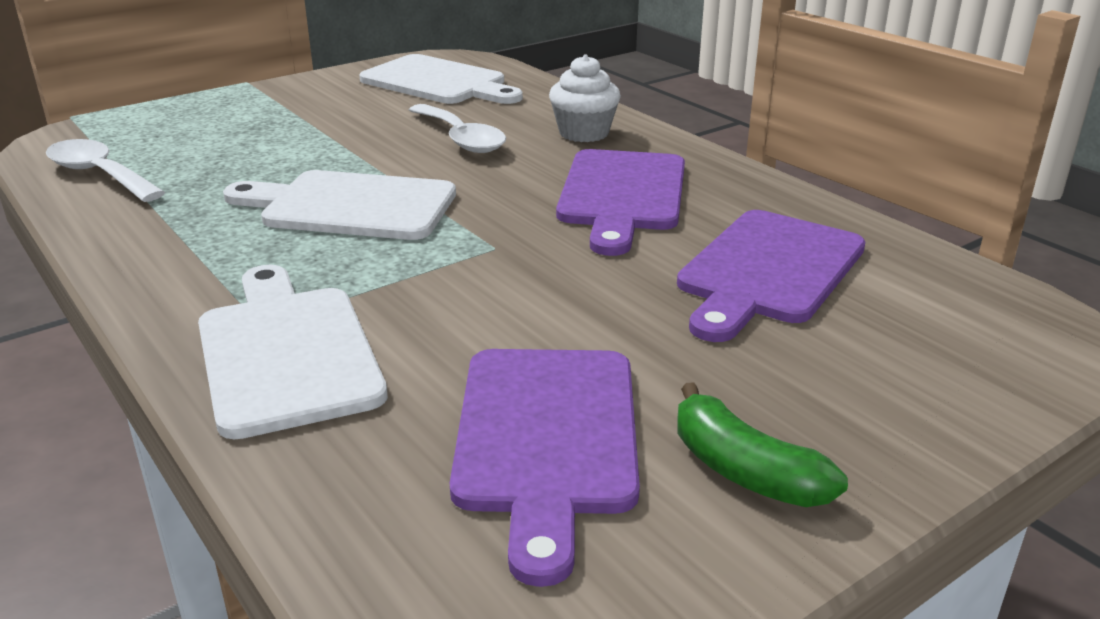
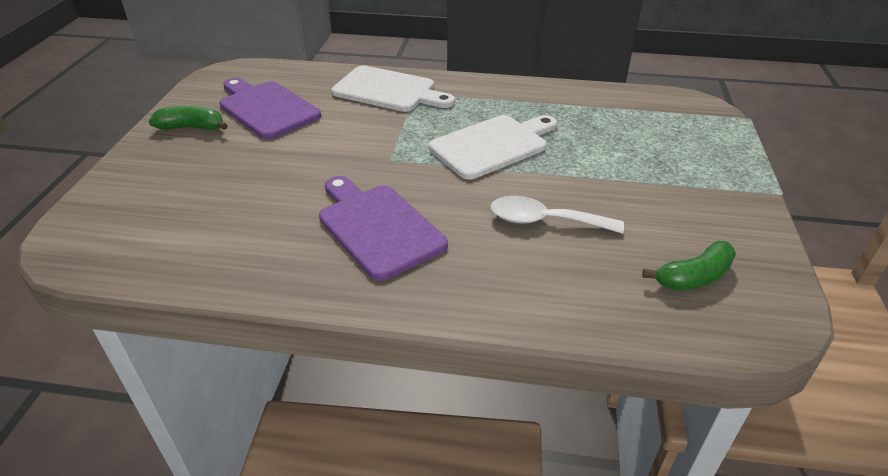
camera: 135 degrees right, 10 degrees up
(99, 174) = (627, 103): white spoon -> none
(438, 82) = (694, 277): white cutting board -> green banana
(584, 133) = (486, 277): white cupcake -> none
(768, 271) = (242, 213): purple cutting board -> none

